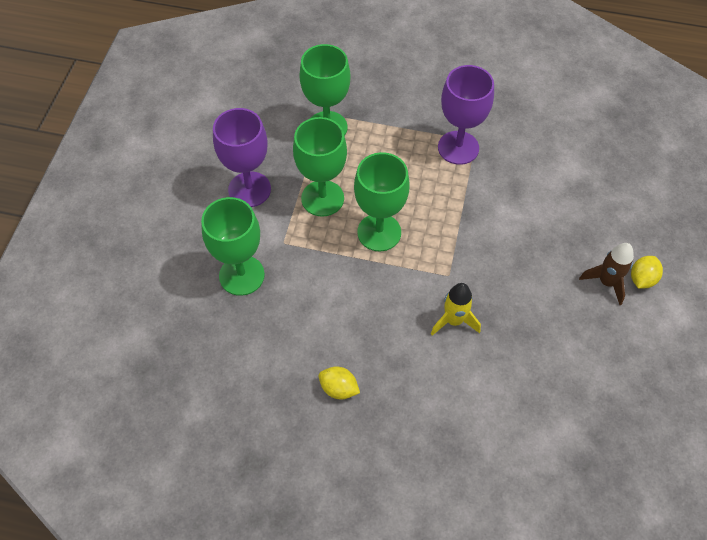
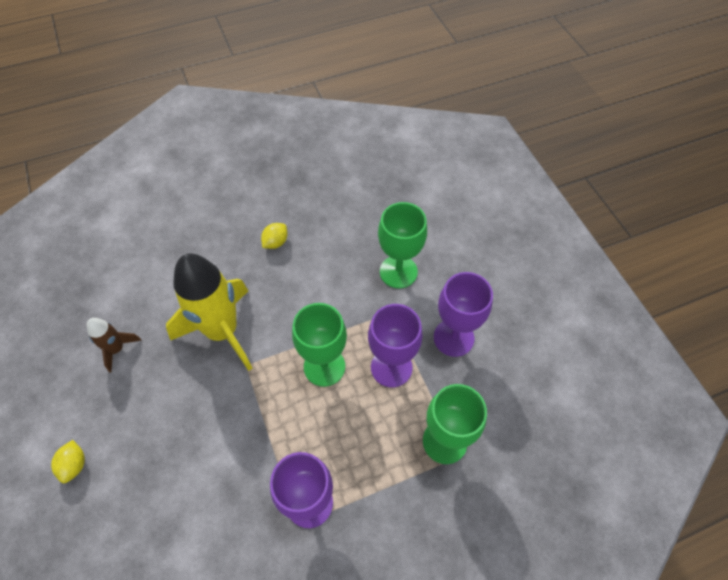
camera: 145 degrees right, 0 degrees up
(322, 198) = (391, 367): green goblet -> purple goblet
(339, 388) = (275, 242): yellow lemon -> yellow lemon turned 45 degrees counterclockwise
(454, 320) = (222, 331): yellow rocket -> yellow rocket, size x2.13
(606, 282) = (107, 441): brown rocket -> brown rocket (117, 349)

